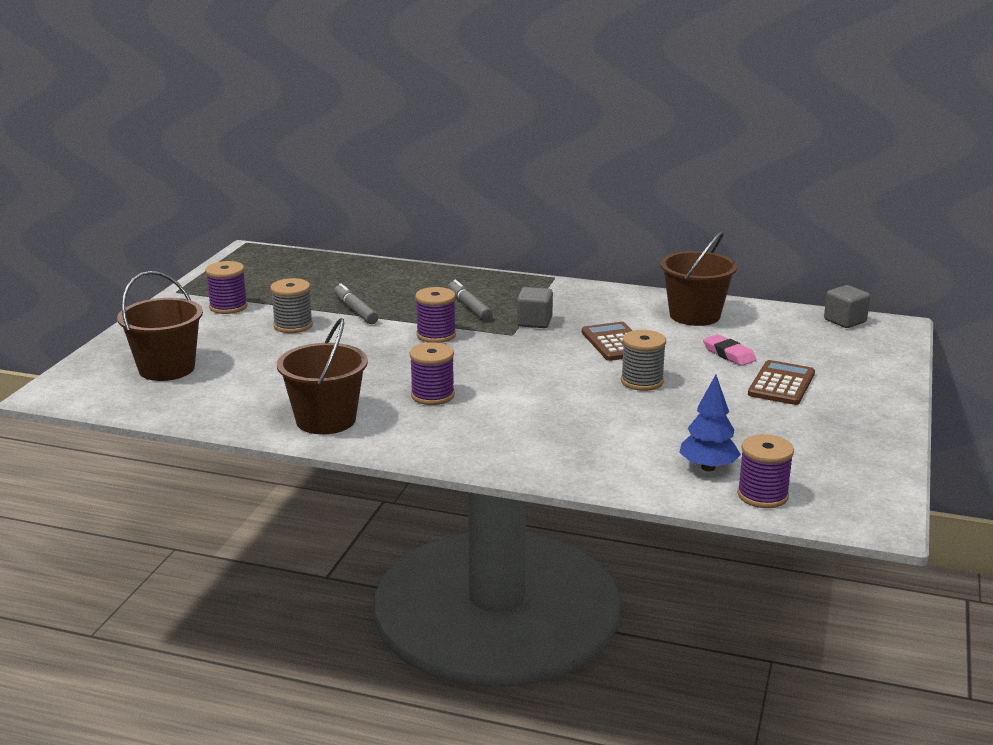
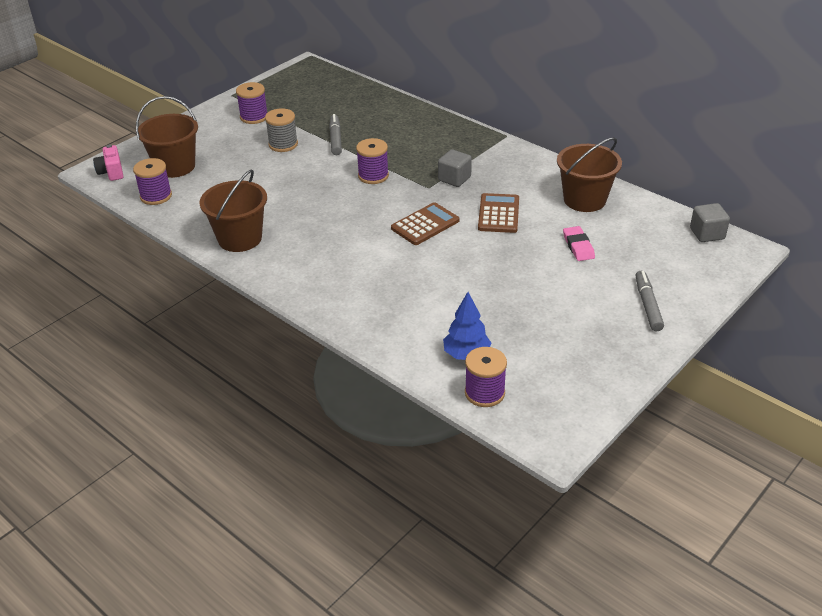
camera: 25 degrees right, 15 degrees up
(79, 389) = (111, 172): none -> pink camera
(432, 395) = (326, 234): purple spool -> purple spool (156, 196)
(469, 307) = (418, 153): grey marker -> grey marker (647, 305)
(642, 381) = (487, 258): grey spool -> none
(781, 384) = (594, 287): brown calculator -> brown calculator (425, 224)

